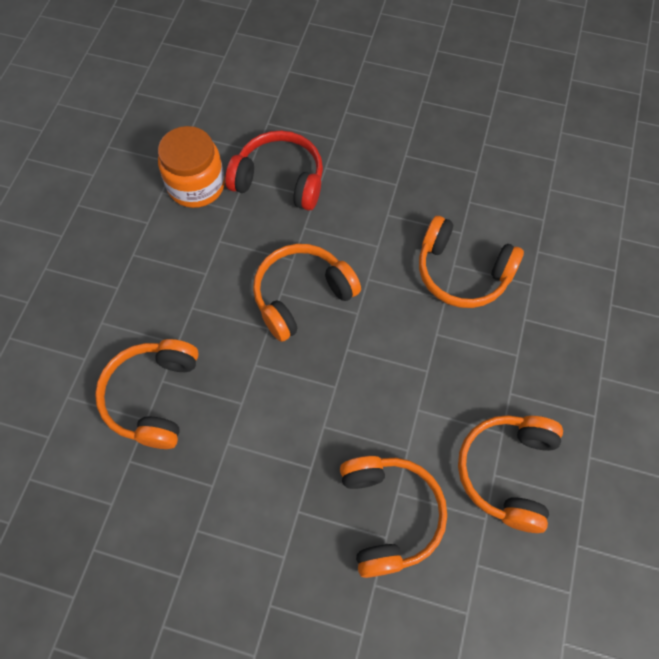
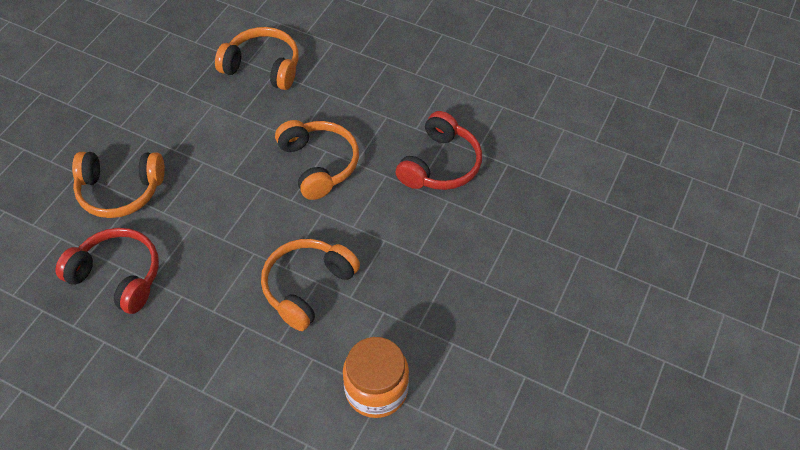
camera: 100 degrees right, 10 degrees down
(196, 185) = (446, 107): orange jar -> orange jar (376, 389)
(507, 472) = (118, 276): orange headphones -> red headphones

